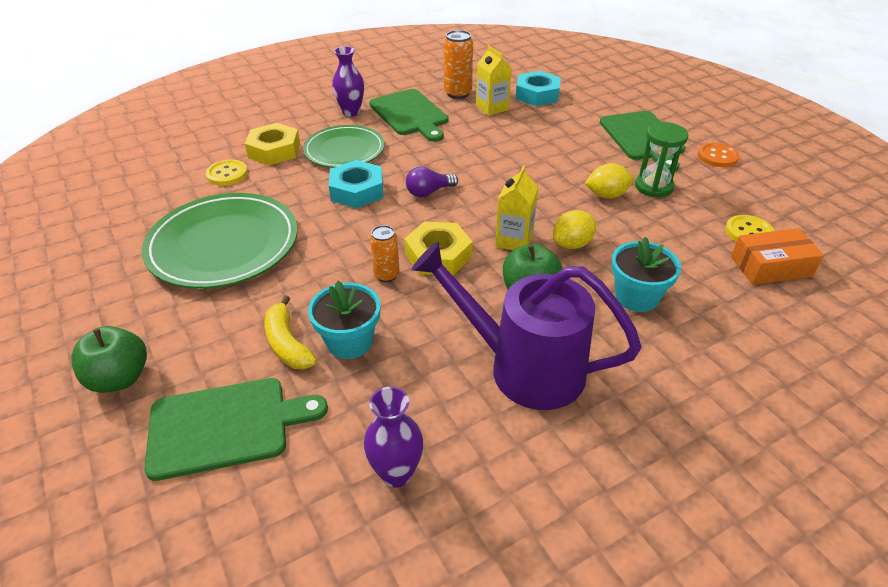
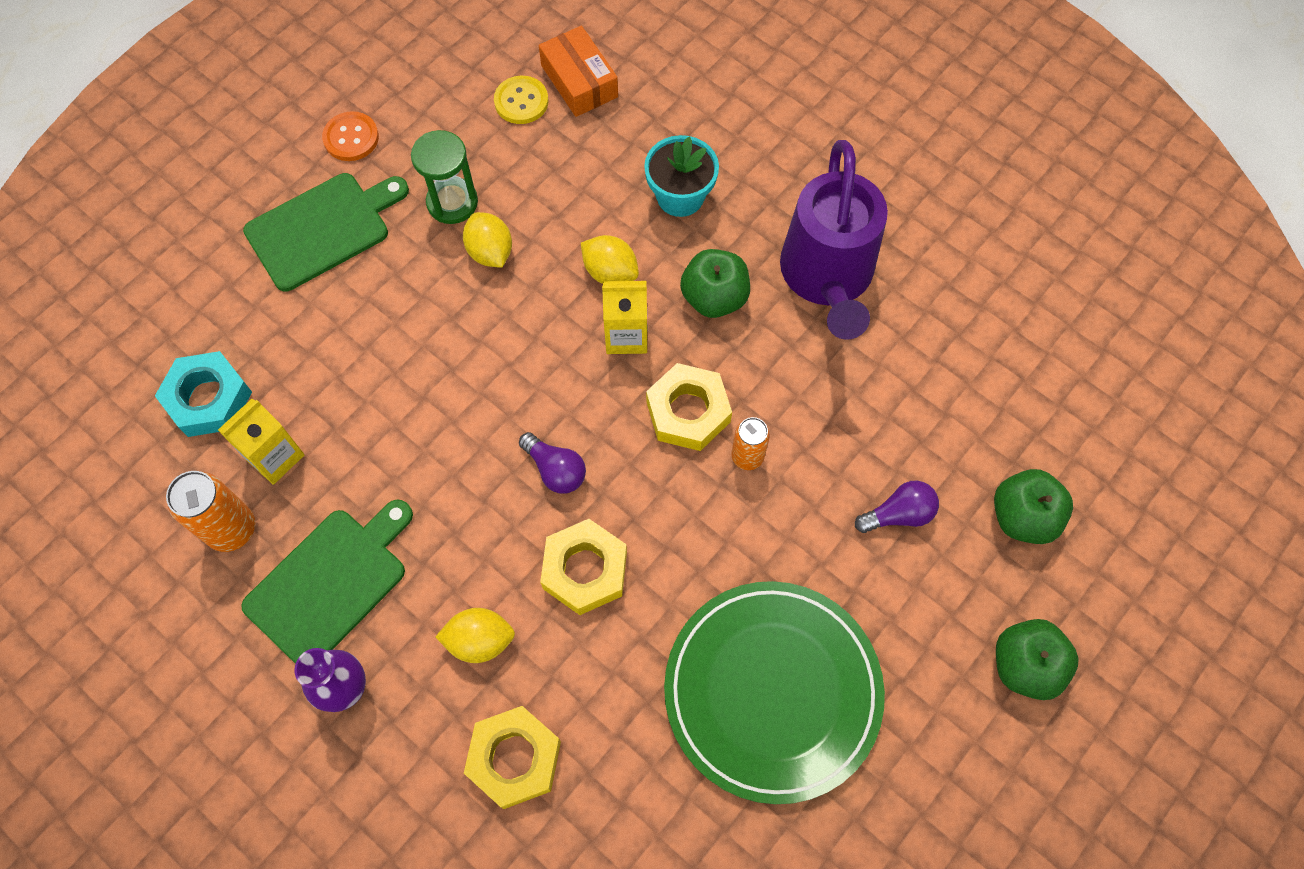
camera: 110 degrees left, 25 degrees up
(226, 426) = (1022, 517): green cutting board -> green apple
(227, 174) = (607, 797): yellow button -> none
(287, 344) = (898, 514): yellow banana -> purple light bulb
(344, 150) = (480, 640): green plate -> yellow lemon
(349, 341) = (867, 451): turquoise flower pot -> none
(357, 190) = (585, 570): turquoise nut -> yellow nut
(396, 473) = (993, 347): purple vase -> none

